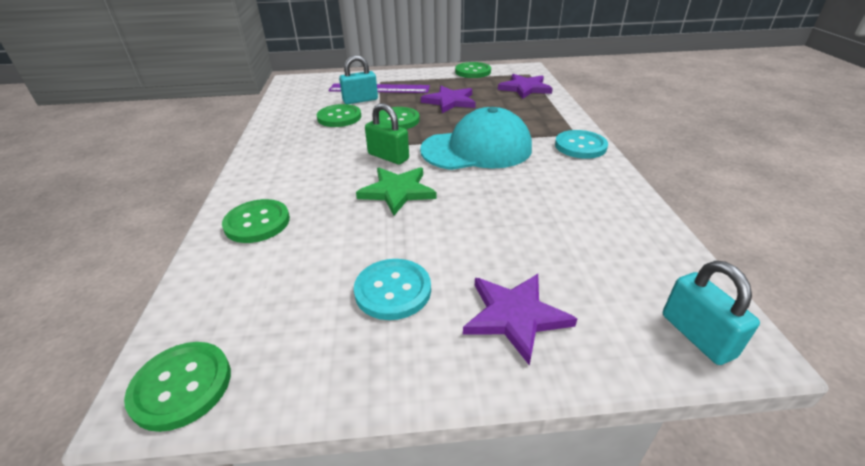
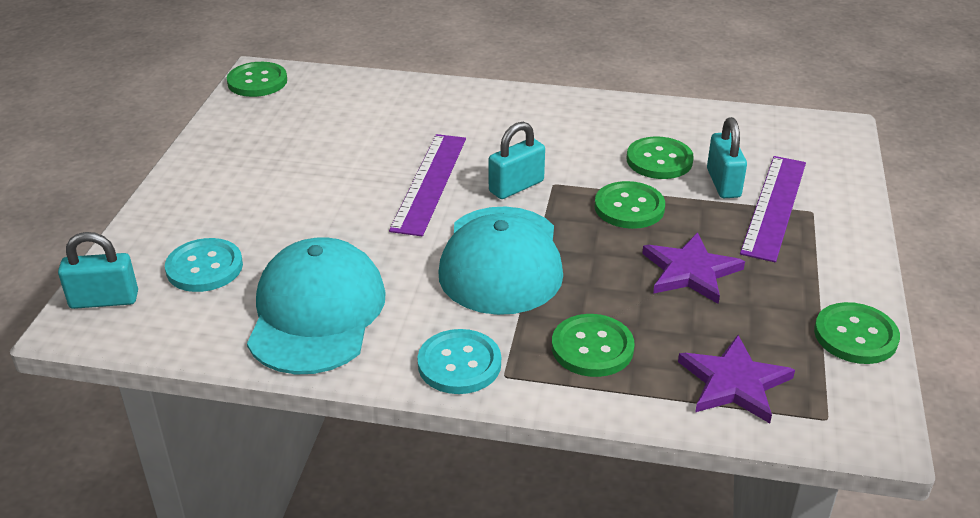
camera: 105 degrees right, 0 degrees up
(257, 223) = (423, 103): green button -> green button (592, 348)
(388, 157) = (516, 186): green padlock -> turquoise padlock
(393, 290) = (278, 162): turquoise button -> turquoise button (204, 267)
(397, 191) = (429, 183): green star -> purple ruler
(515, 316) = (203, 214): purple star -> none
(588, 204) = (316, 313): none -> turquoise cap

